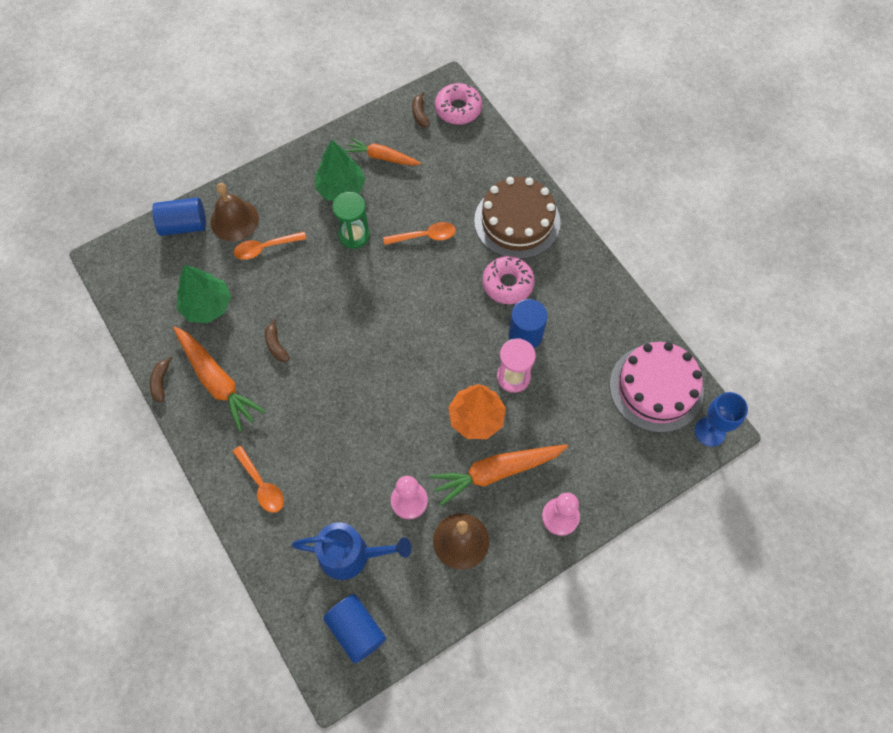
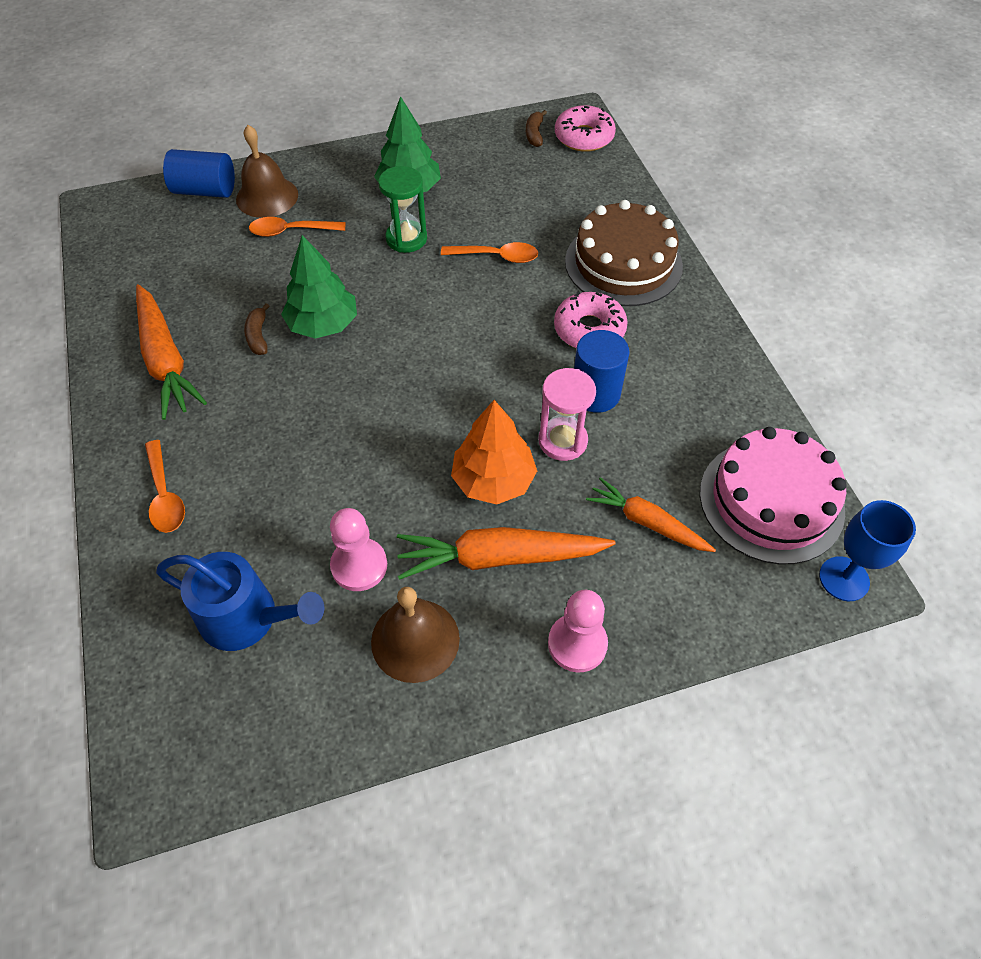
camera: 15 degrees right, 10 degrees down
(161, 382) = (96, 346): brown banana -> none
(207, 306) = (192, 276): green tree -> green tree (323, 324)
(356, 630) = (211, 729): blue cylinder -> none
(382, 157) = (473, 168): orange carrot -> orange carrot (647, 522)

